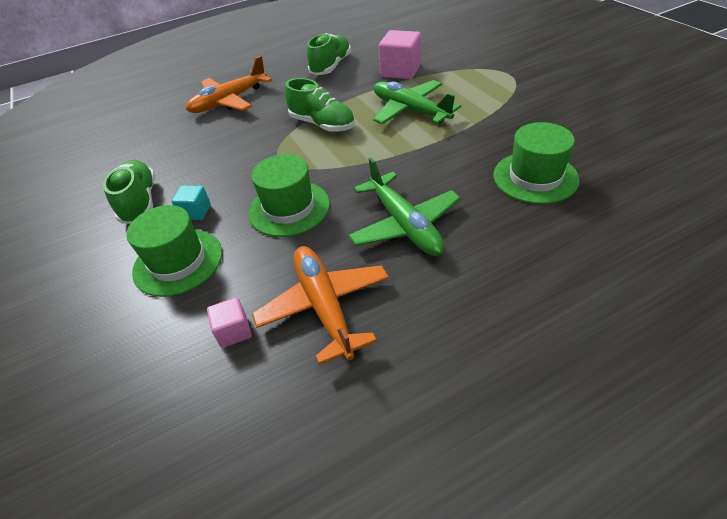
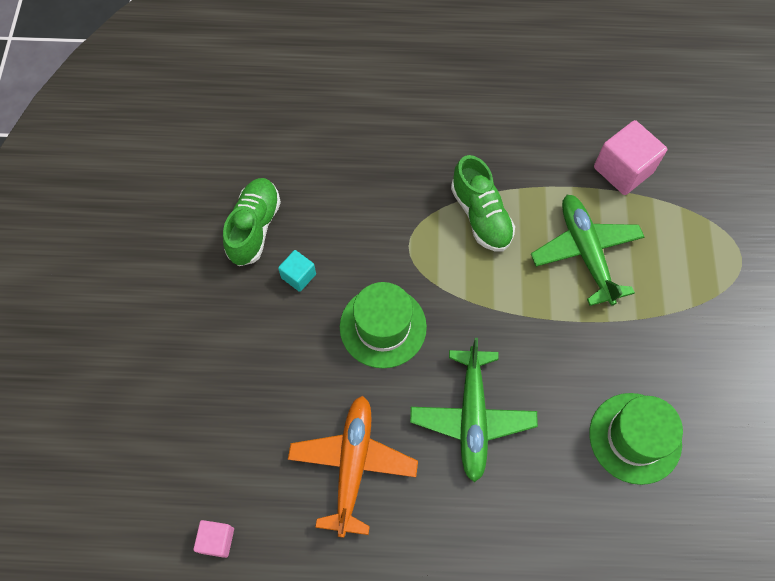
camera: 25 degrees right, 20 degrees up
(178, 262) = (259, 334): green hat -> none
(229, 101) = (405, 106): orange plane -> none
(234, 331) = (272, 444): pink cube -> pink cube (217, 540)
(331, 66) = (550, 108): green shoe -> none

